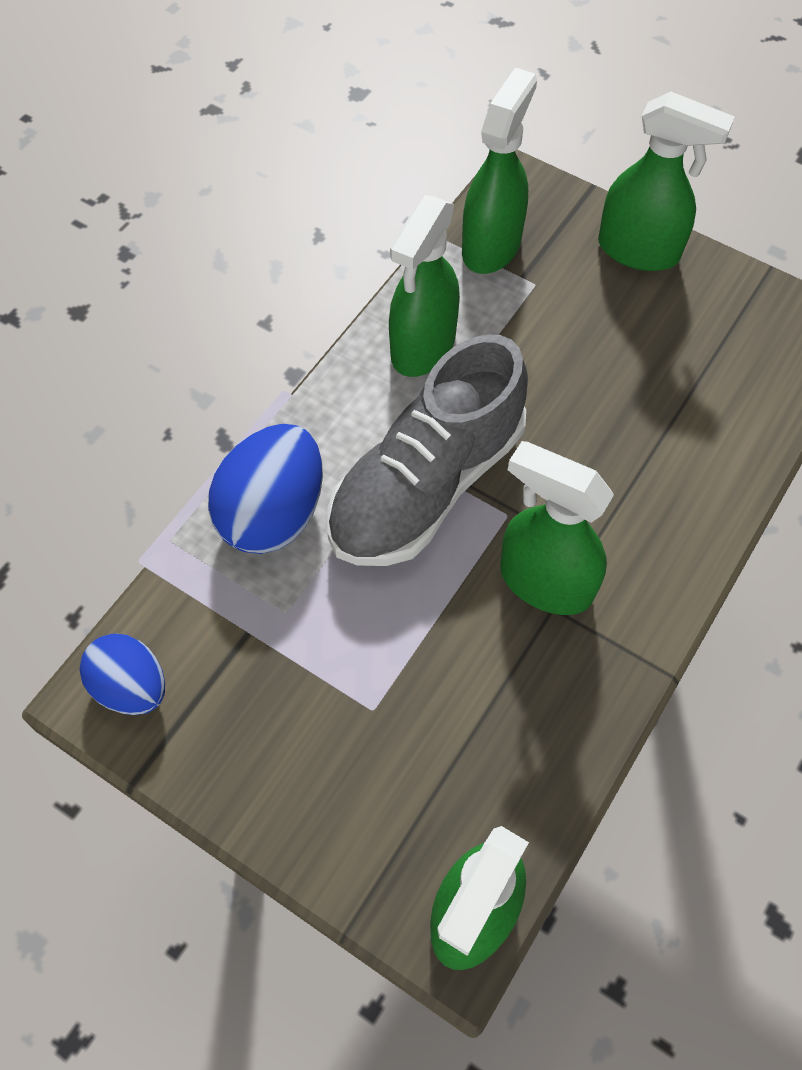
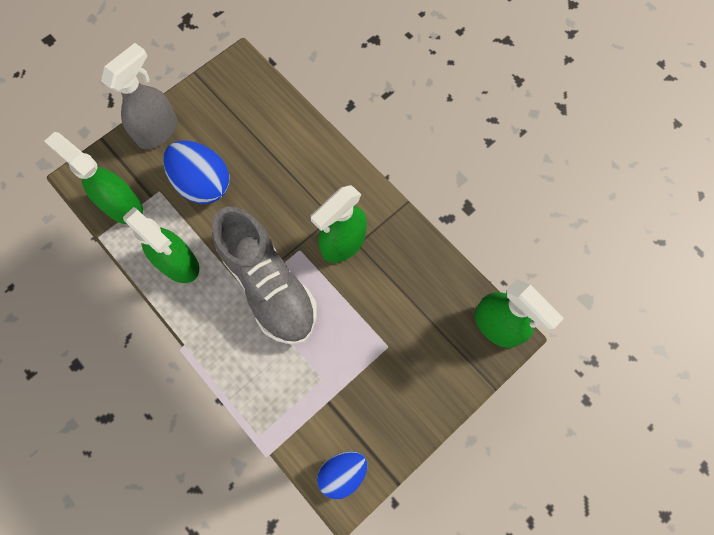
camera: 75 degrees left, 10 degrees up
(273, 514) = (260, 373): blue egg -> blue egg (203, 184)
(639, 251) = (158, 131): green spray bottle -> grey spray bottle

